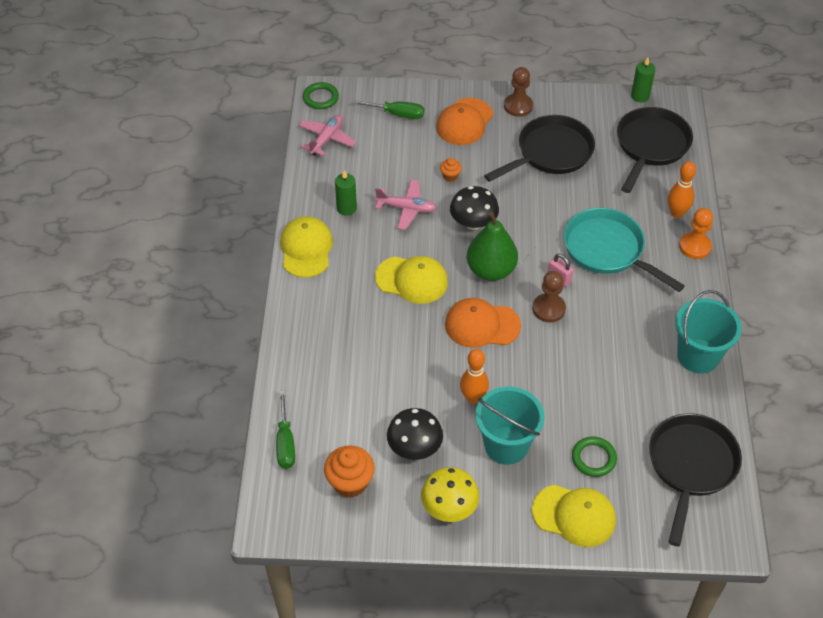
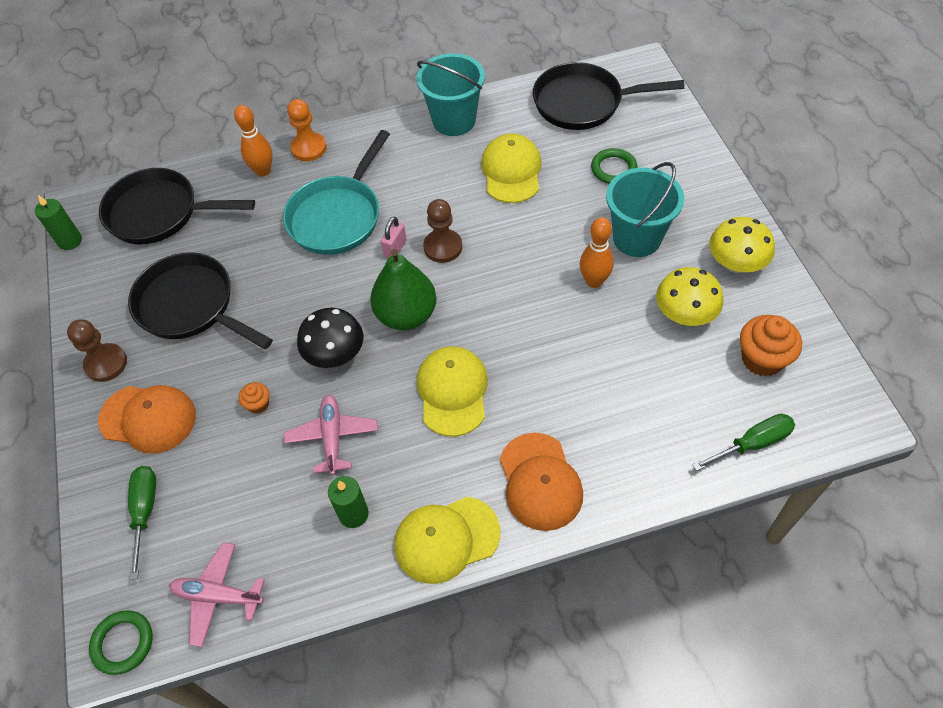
camera: 105 degrees left, 5 degrees up
(414, 447) = (684, 314): black mushroom -> yellow mushroom
(482, 325) = (492, 301): orange cap -> orange cap (540, 481)
(574, 515) = (684, 168): yellow cap -> yellow cap (511, 171)

